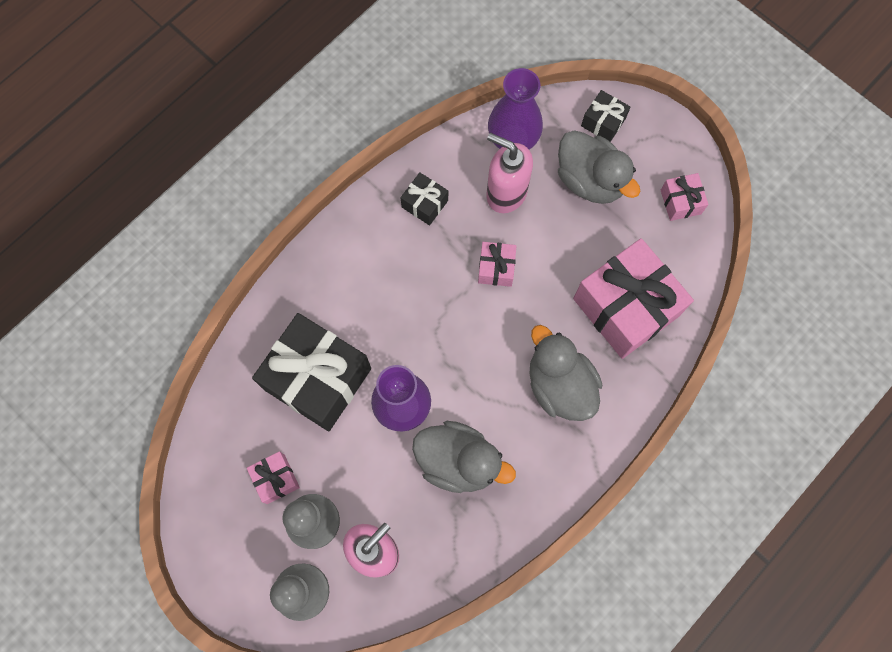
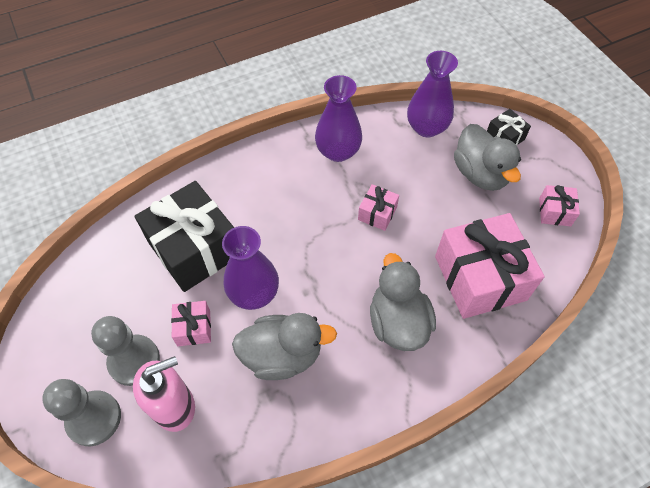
camera: 20 degrees right, 15 degrees down
(276, 479) = (122, 315): pink gift -> pink gift (194, 328)
(425, 204) = (338, 151): black gift -> purple vase
(458, 461) = (282, 355): grey duck -> grey duck turned 45 degrees counterclockwise
(506, 193) = (406, 163): pink soap dispenser -> none

